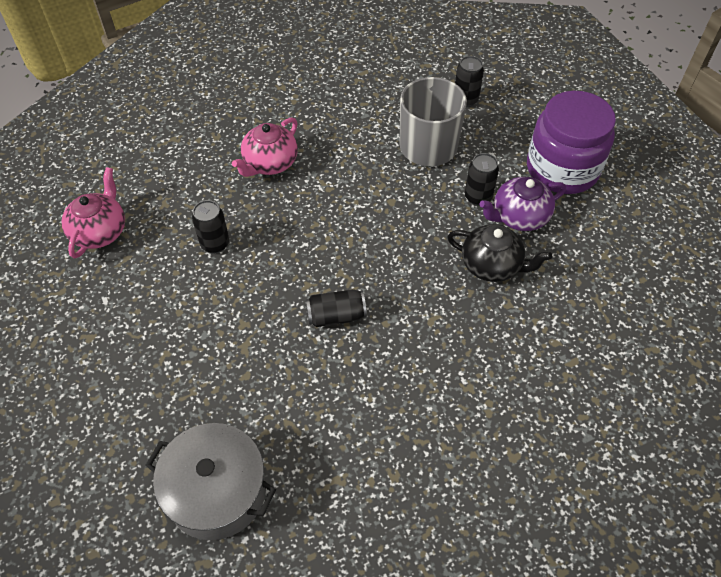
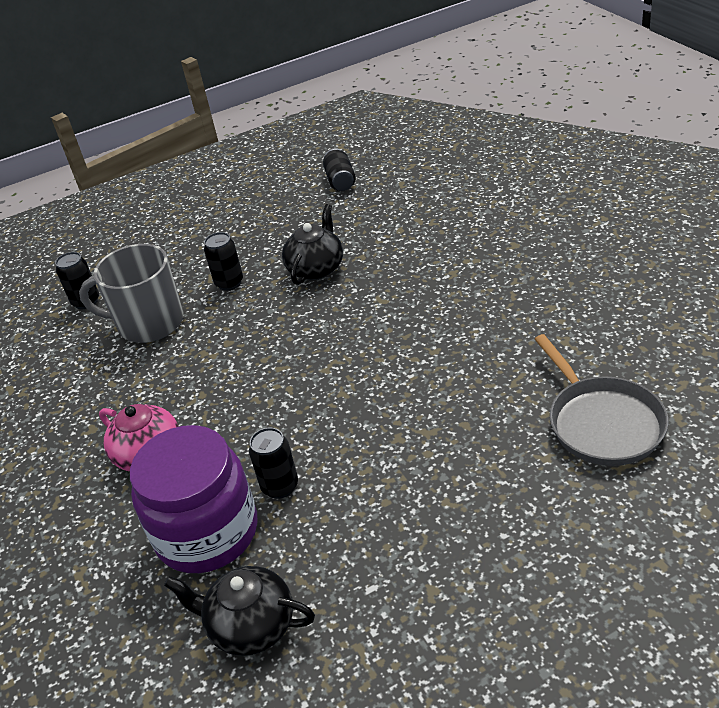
camera: 85 degrees left, 15 degrees down
(100, 231) = (250, 626): pink teapot -> black teapot
(217, 491) = (602, 423): grey pot -> grey pan
(336, 316) = (382, 365): black can -> black can (340, 181)
(519, 217) = (258, 256): purple teapot -> none
(562, 169) = (200, 234): purple jar -> purple jar (207, 532)

